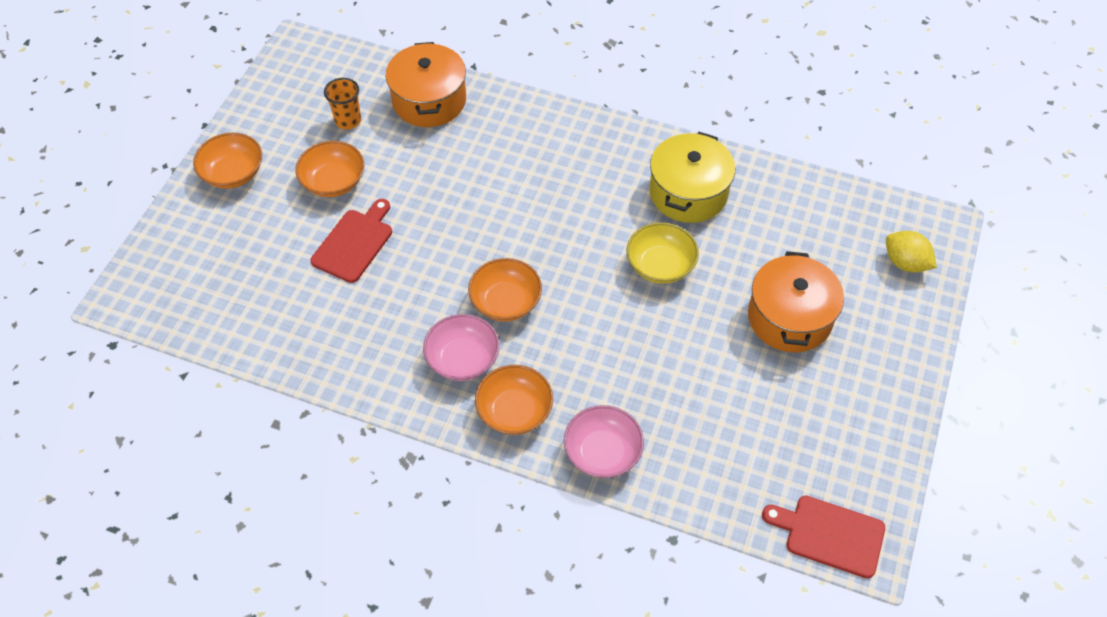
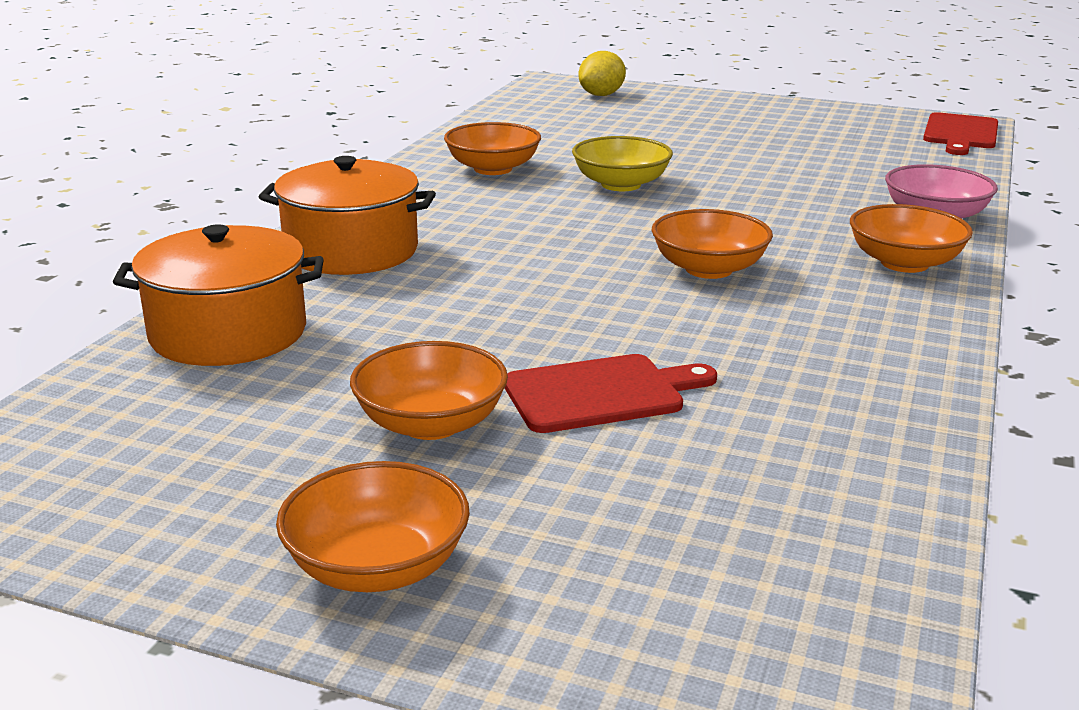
camera: 90 degrees left, 30 degrees down
(348, 121) = (249, 415): orange cup -> none
(354, 243) = (601, 393): red cutting board -> red cutting board turned 135 degrees clockwise
(463, 359) = (831, 297): pink bowl -> none
(688, 193) = (493, 169): yellow pot -> orange bowl
(789, 317) = (688, 135): orange pot -> orange pot (351, 251)

